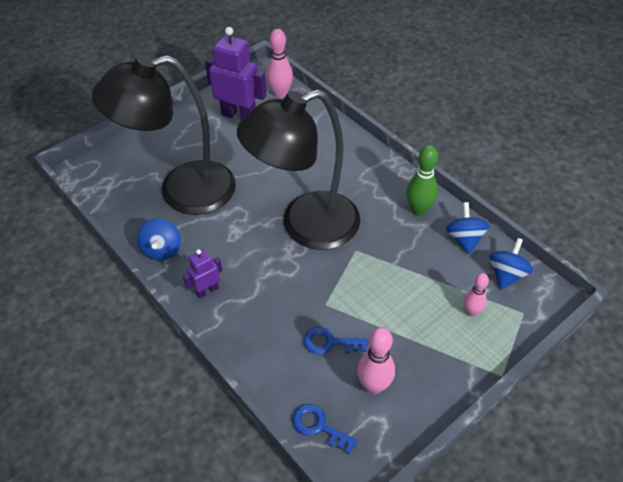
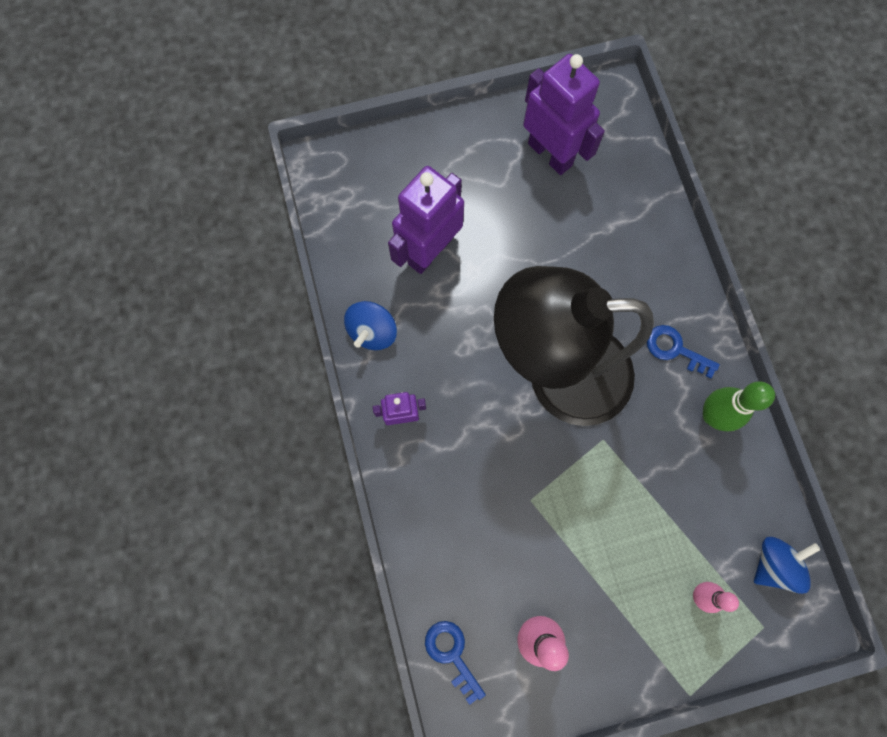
camera: 25 degrees right, 25 degrees up
(182, 191) = (429, 251): black lamp -> purple robot
(280, 94) = (621, 138): pink bowling pin -> none
(329, 342) = (511, 554): blue key -> blue key (675, 349)
(464, 239) = (748, 486): blue spinning top -> none

